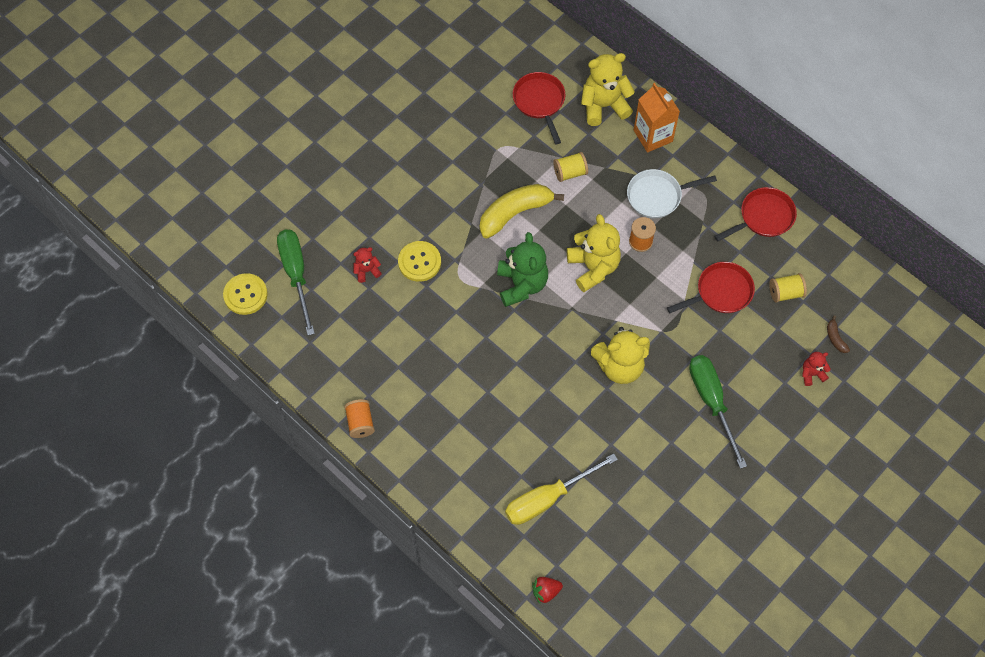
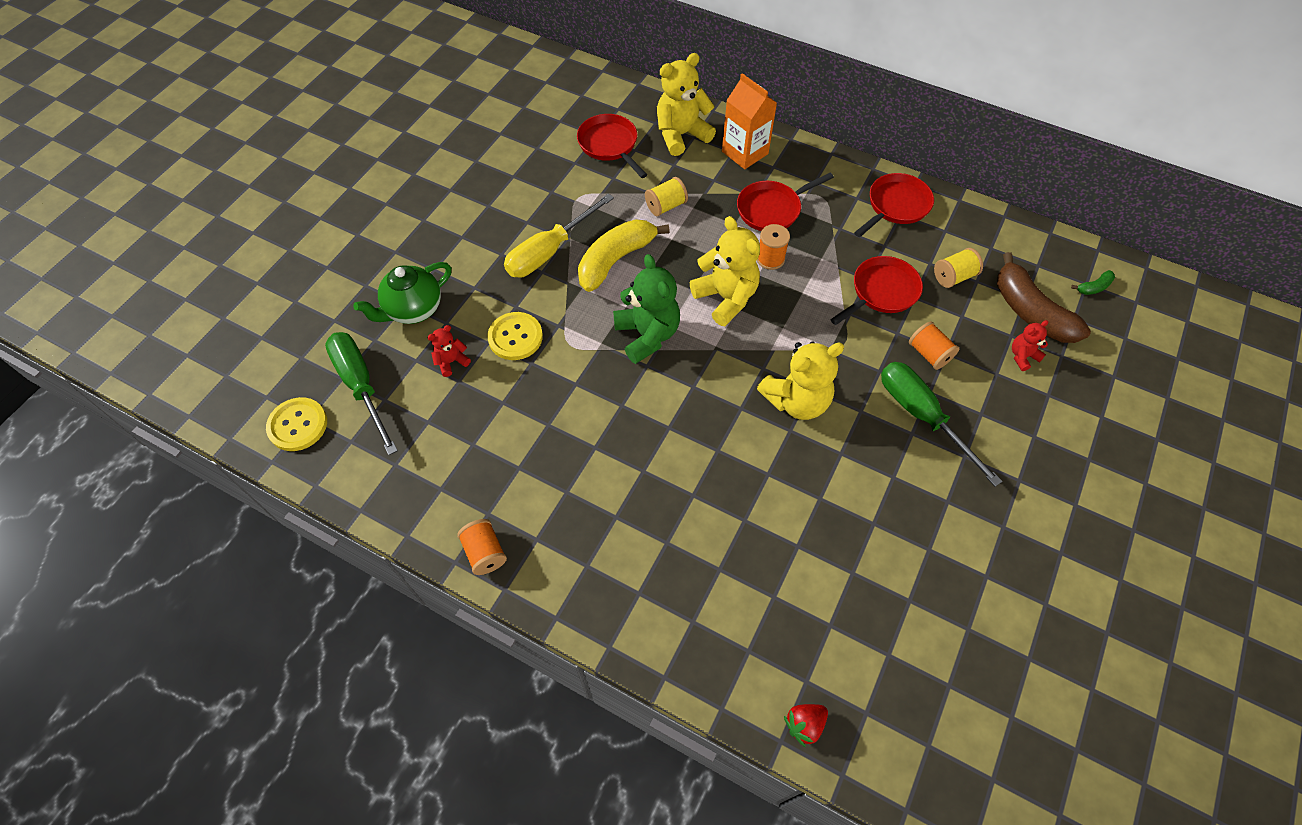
camera: 15 degrees left, 5 degrees down
(346, 220) = (413, 309): none -> green teapot
(548, 498) = (764, 590): yellow screwdriver -> yellow screwdriver (549, 251)
(657, 196) = (772, 209): white pan -> red pan
(738, 353) = (929, 354): none -> orange spool
(835, 338) = (1030, 311): brown banana -> brown banana, size x2.36
(898, 330) = (1093, 287): none -> green banana

